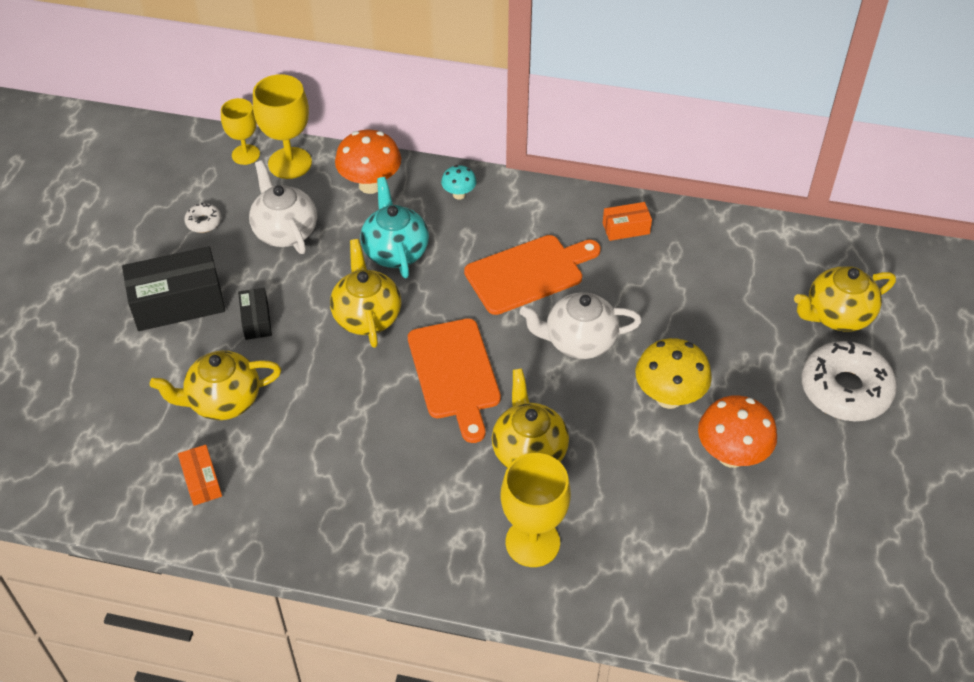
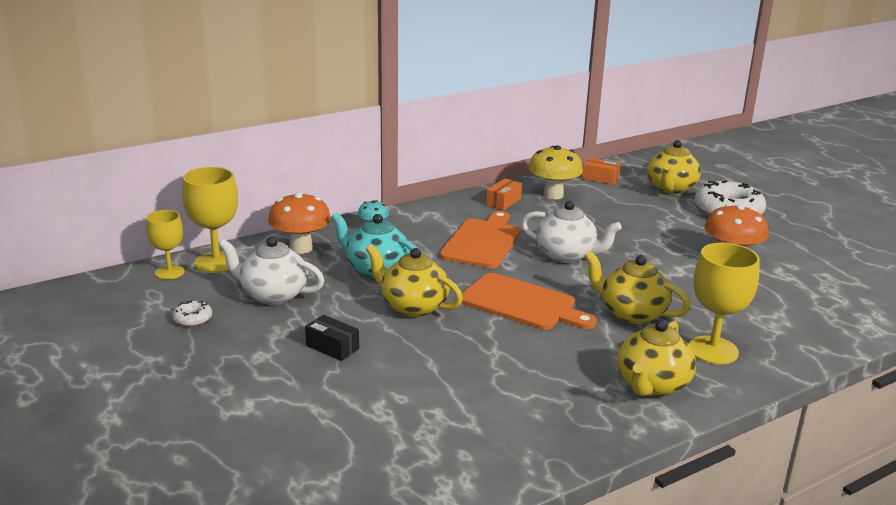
camera: 45 degrees left, 25 degrees down
(178, 303) = (246, 369): black box -> none
(202, 481) = (447, 453): orange box -> orange box (600, 178)
(223, 401) = (383, 401): yellow teapot -> yellow teapot (652, 385)
(579, 341) = (566, 255): white teapot -> white teapot turned 105 degrees counterclockwise
(669, 397) = (657, 254): yellow mushroom -> yellow mushroom (553, 195)

